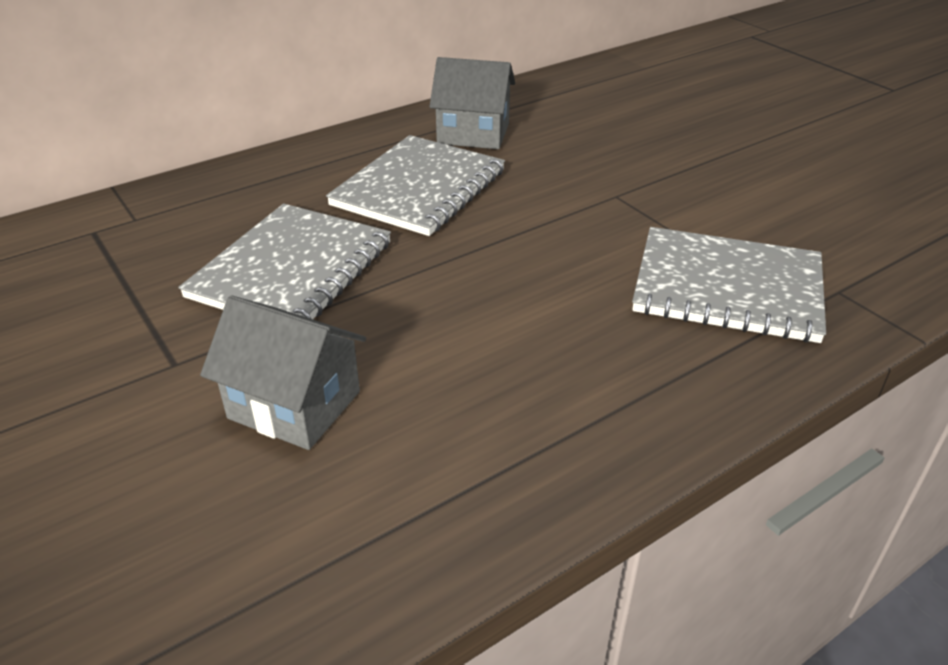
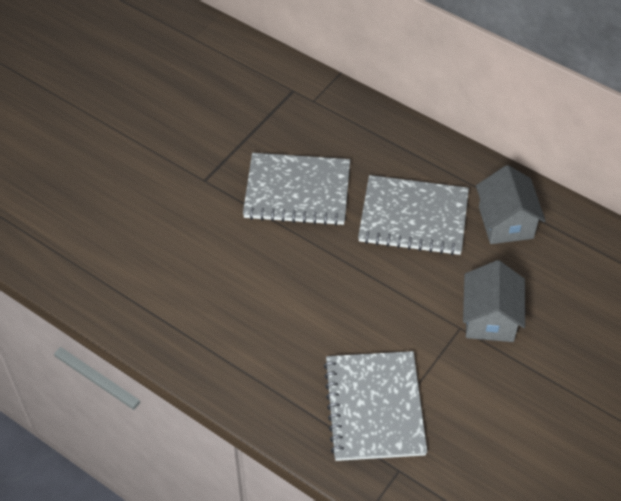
camera: 70 degrees right, 15 degrees up
(294, 405) = (194, 238): grey house -> grey house (490, 318)

